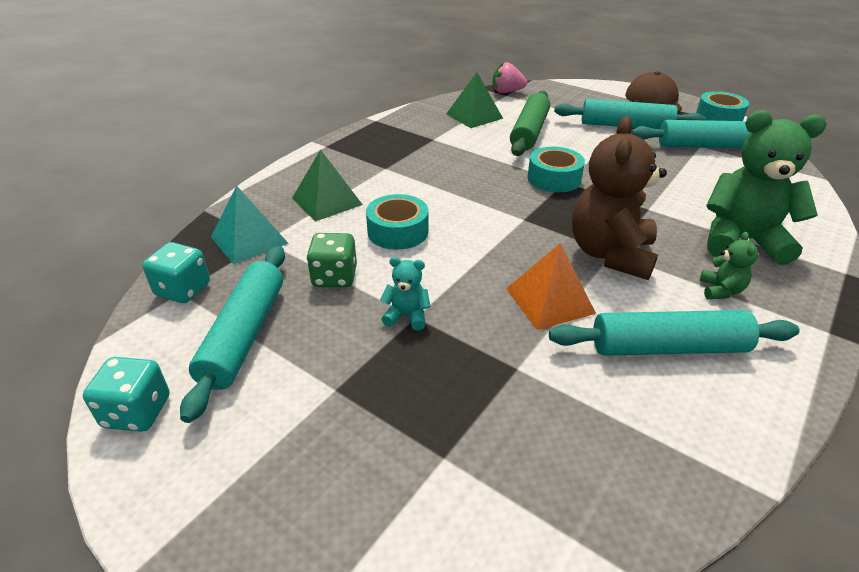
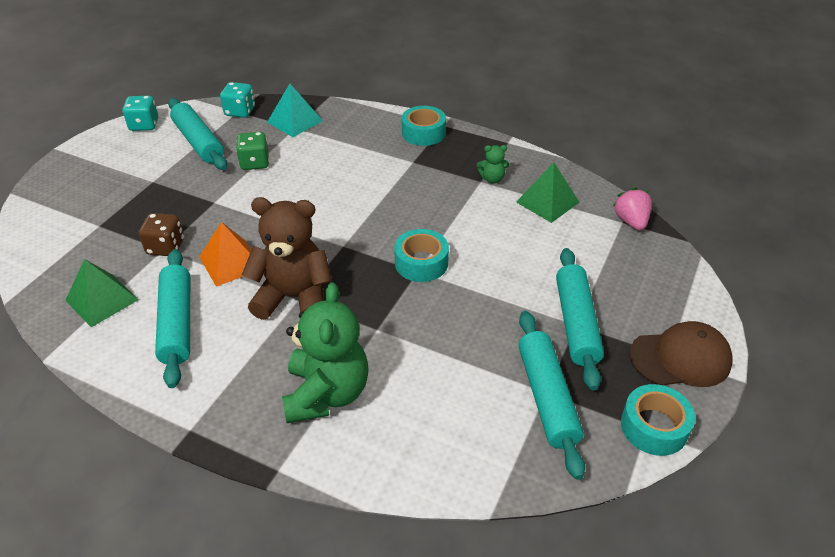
camera: 80 degrees right, 5 degrees up
(244, 335) = (198, 142): turquoise rolling pin -> turquoise rolling pin turned 60 degrees clockwise
(327, 201) = (351, 142): green pyramid -> green pyramid (101, 300)
(398, 231) = (313, 181): turquoise tape -> turquoise tape (423, 133)
(407, 316) = (214, 198): turquoise teddy bear -> none
(513, 365) = (165, 247): none -> brown dice
(529, 132) = (523, 243): green rolling pin -> none
(720, 290) = (245, 364): green teddy bear -> green teddy bear (492, 179)

